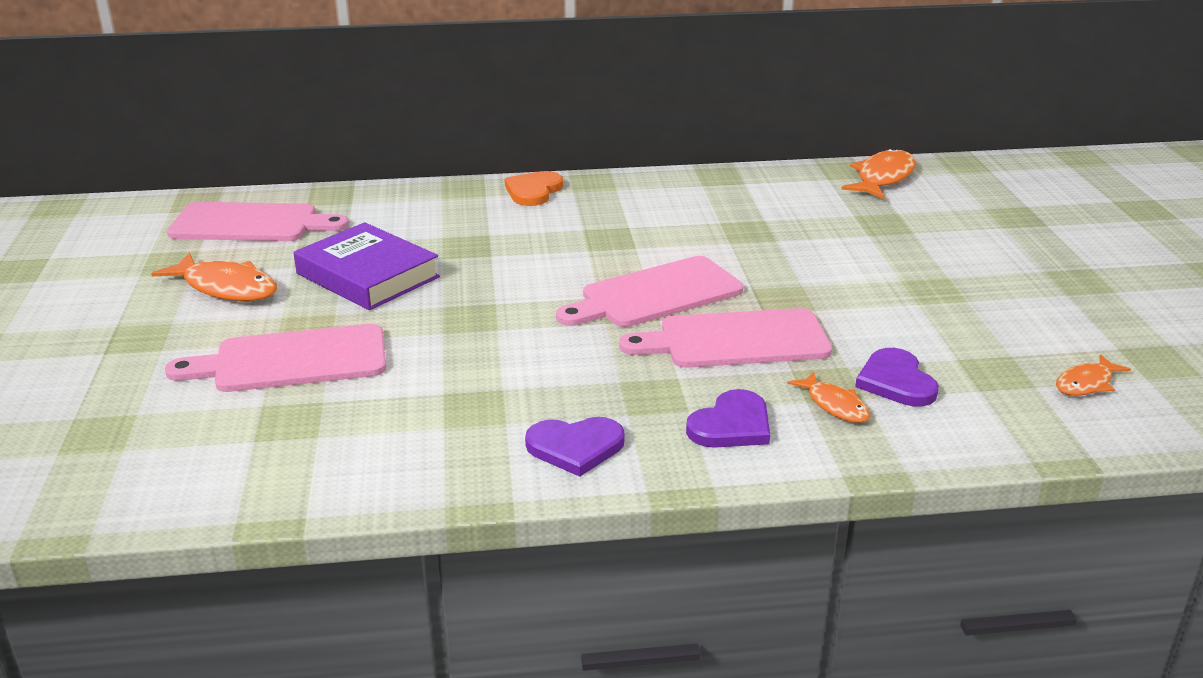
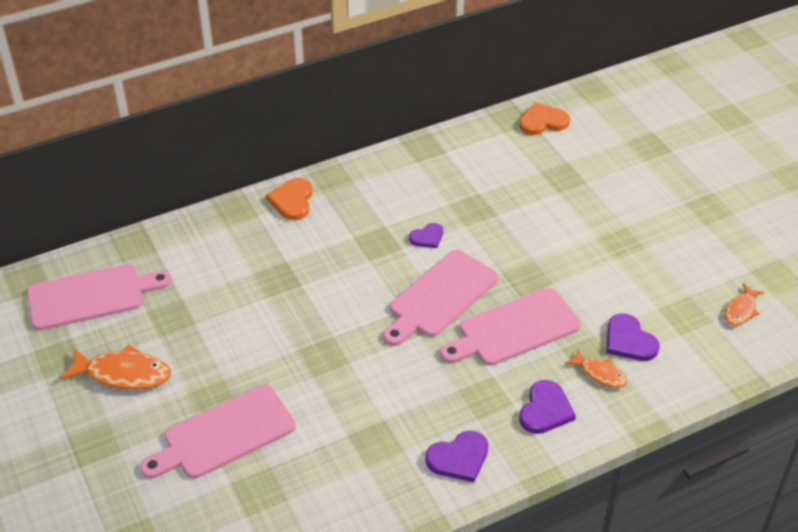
camera: 20 degrees left, 15 degrees up
(368, 275) = (222, 331): purple book -> none
(674, 244) = (427, 237): none -> purple heart
(883, 178) = (543, 121): orange fish -> orange heart

